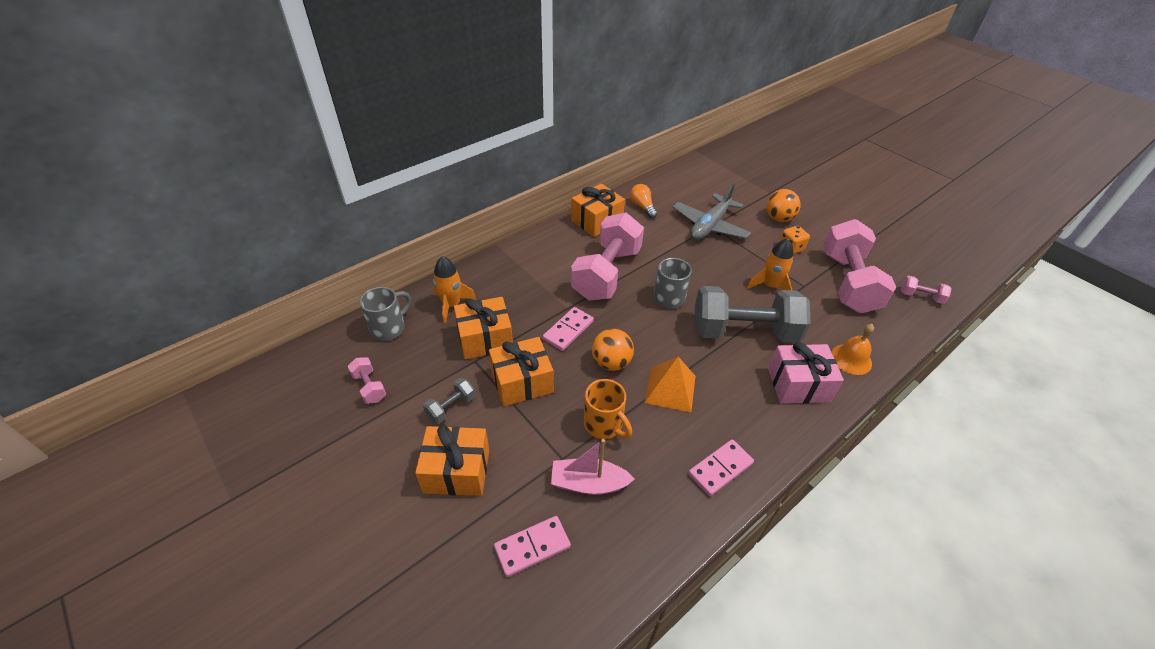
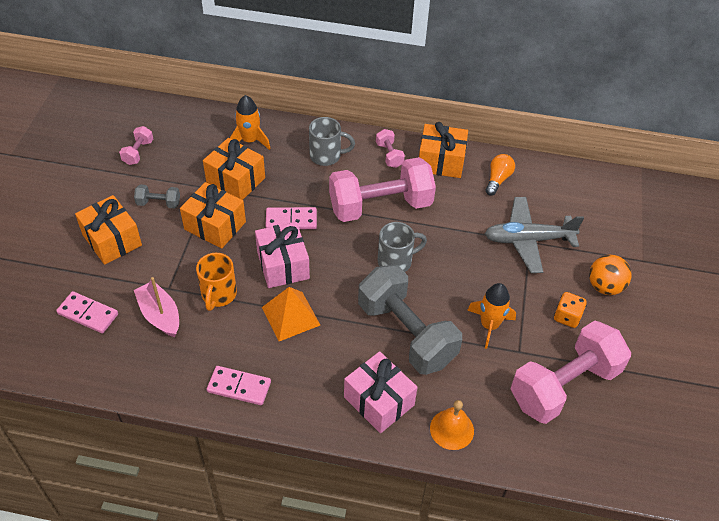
camera: 50 degrees right, 5 degrees up
(389, 328) = (196, 125): grey mug -> grey mug (326, 156)
(611, 362) = (283, 265): orange ball -> pink gift
(920, 296) = (612, 457): pink dumbbell -> pink dumbbell (389, 155)

